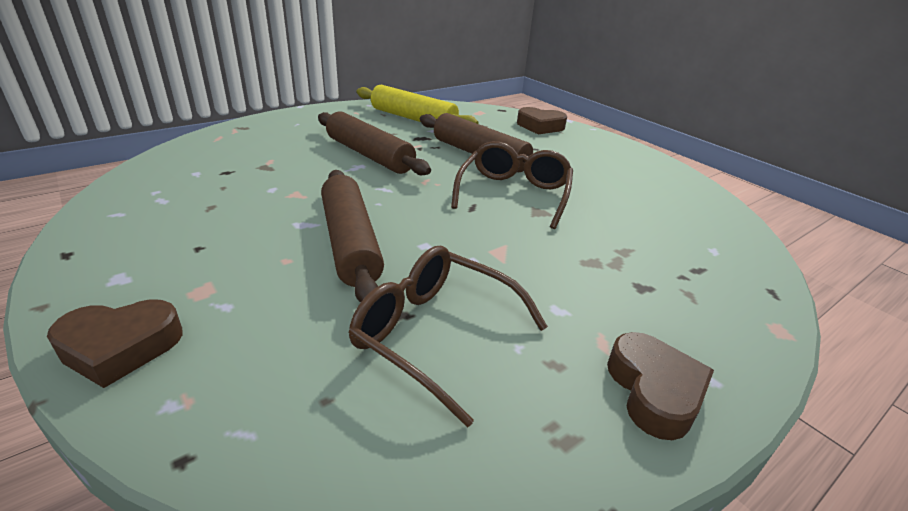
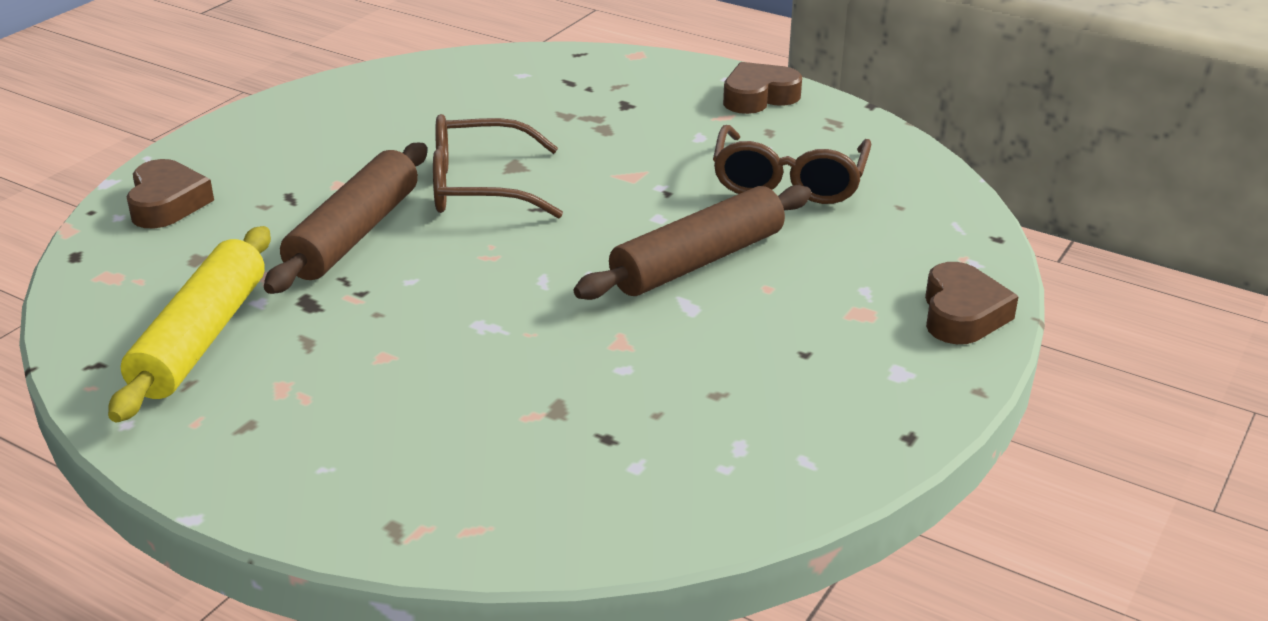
camera: 110 degrees left, 0 degrees up
(120, 347) = (962, 314): brown heart -> brown heart turned 45 degrees clockwise
(369, 155) = (431, 329): brown rolling pin -> none

